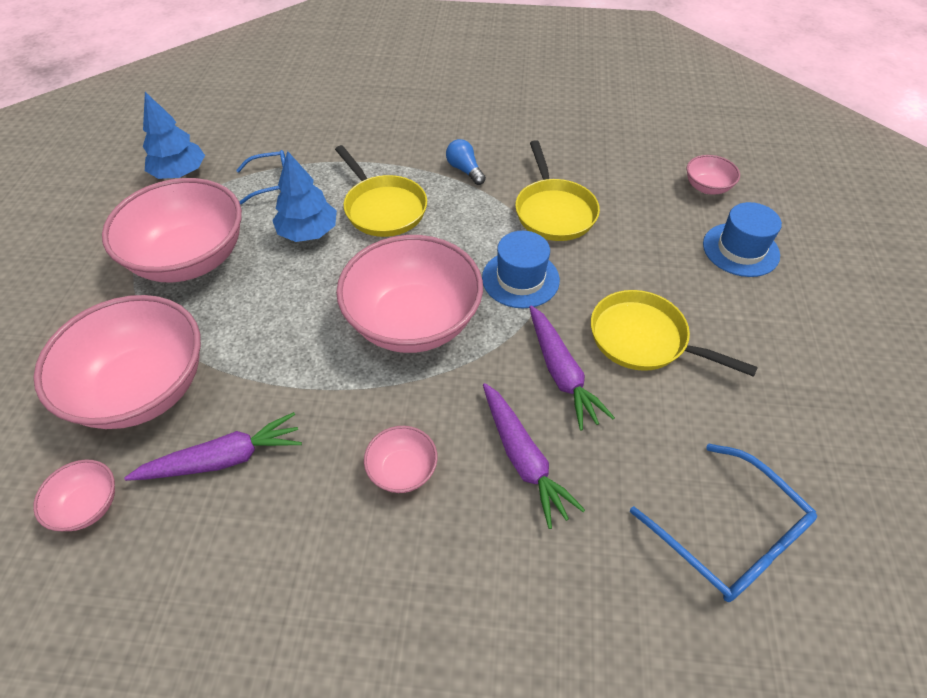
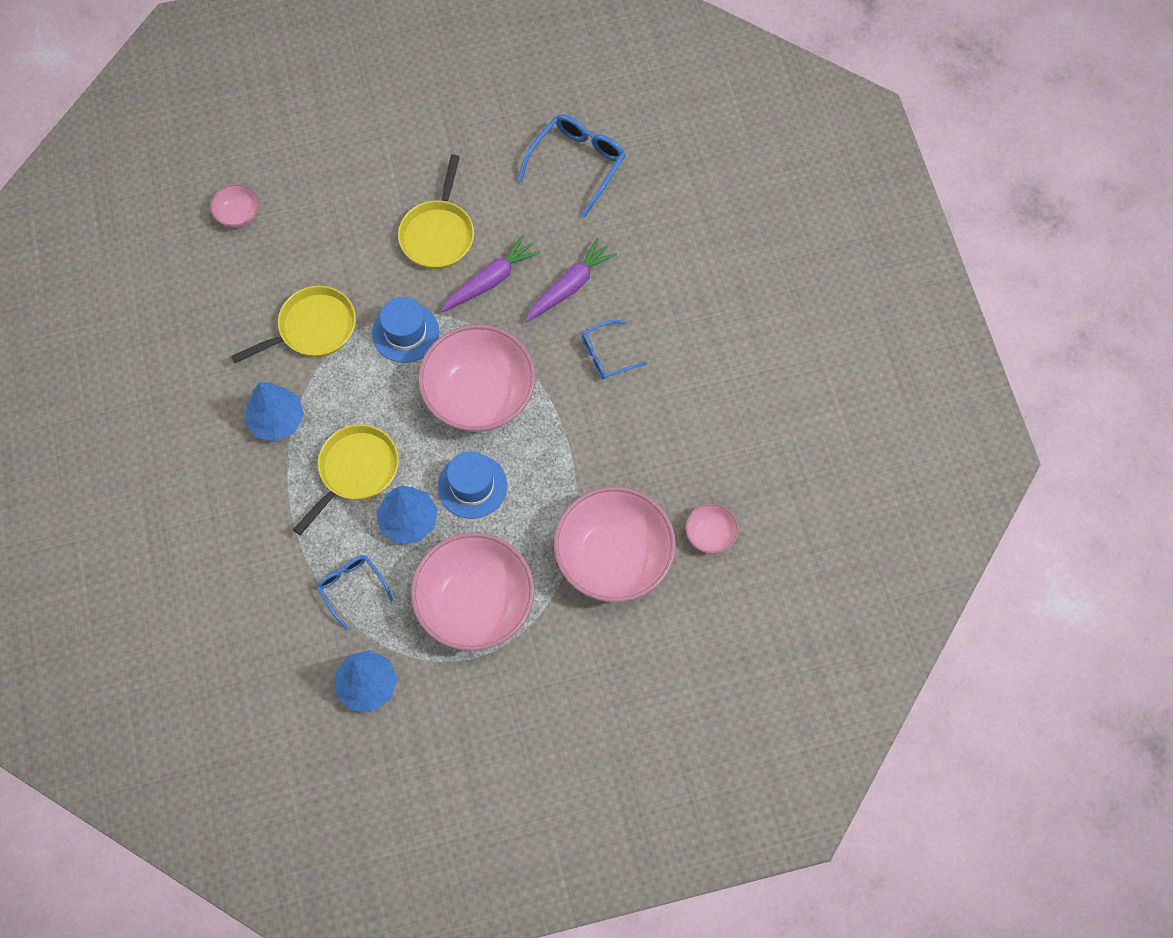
camera: 110 degrees left, 15 degrees up
(223, 459) = (644, 469): purple carrot -> none
(402, 470) = (607, 354): pink bowl -> blue glasses
(465, 170) = (276, 420): blue light bulb -> blue tree
(740, 249) = (315, 181): blue hat -> blue hat (472, 486)

